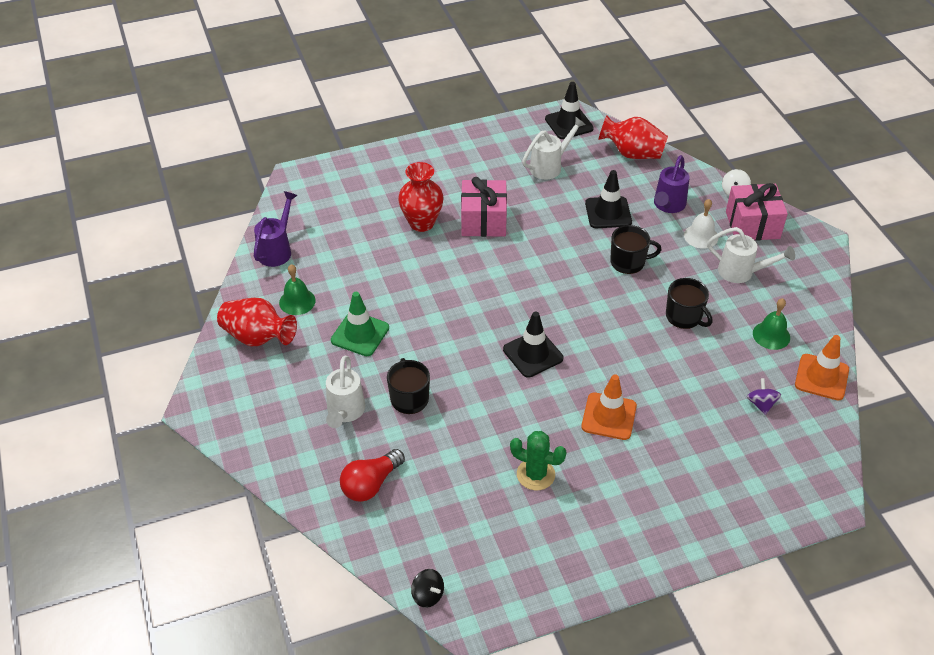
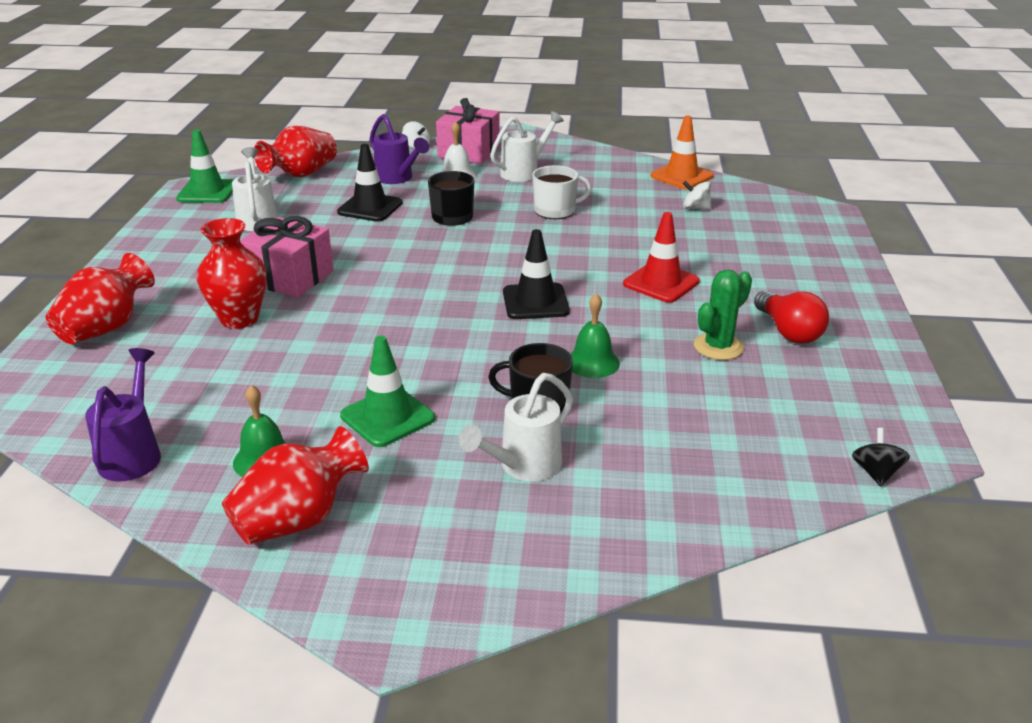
camera: 65 degrees left, 15 degrees down
(277, 250) = (133, 453): purple watering can -> purple watering can turned 45 degrees clockwise
(345, 412) = (523, 467): white watering can -> white watering can turned 105 degrees clockwise
(371, 484) = (668, 475): red light bulb -> red light bulb (788, 331)
(379, 175) = (106, 328): none -> red vase
(428, 595) = (876, 473): black spinning top -> black spinning top turned 60 degrees counterclockwise
(569, 124) = (207, 192): black traffic cone -> green traffic cone
(609, 416) = (661, 283): orange traffic cone -> red traffic cone
(684, 316) = (556, 211): black mug -> white mug
(761, 404) = (695, 208): purple spinning top -> white spinning top
(771, 335) = (614, 181): green bell -> green bell (592, 362)

